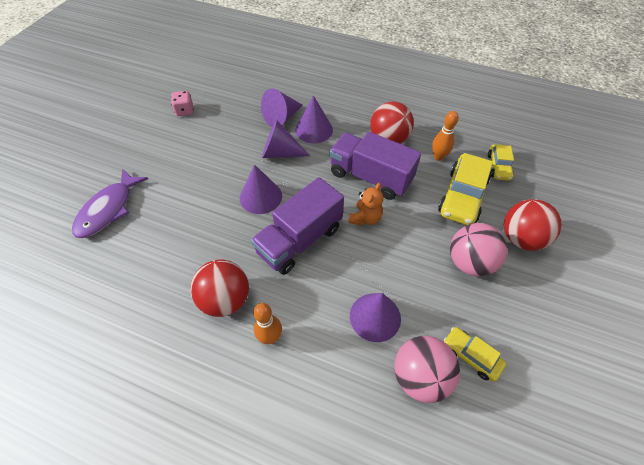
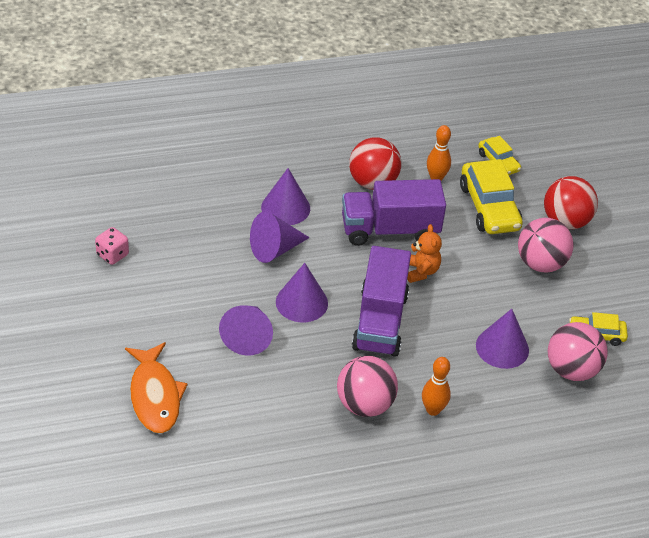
camera: 40 degrees left, 10 degrees down
(108, 209) = (155, 396): purple fish -> orange fish
(225, 299) = (364, 404): red ball -> pink ball
(282, 117) = (236, 210): purple cone -> purple cone (248, 336)

